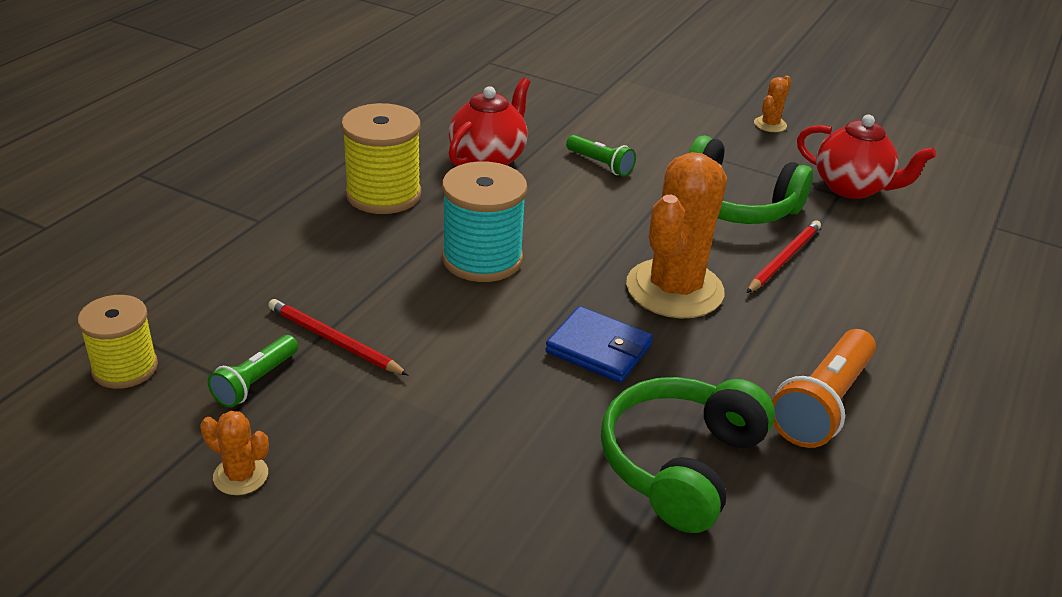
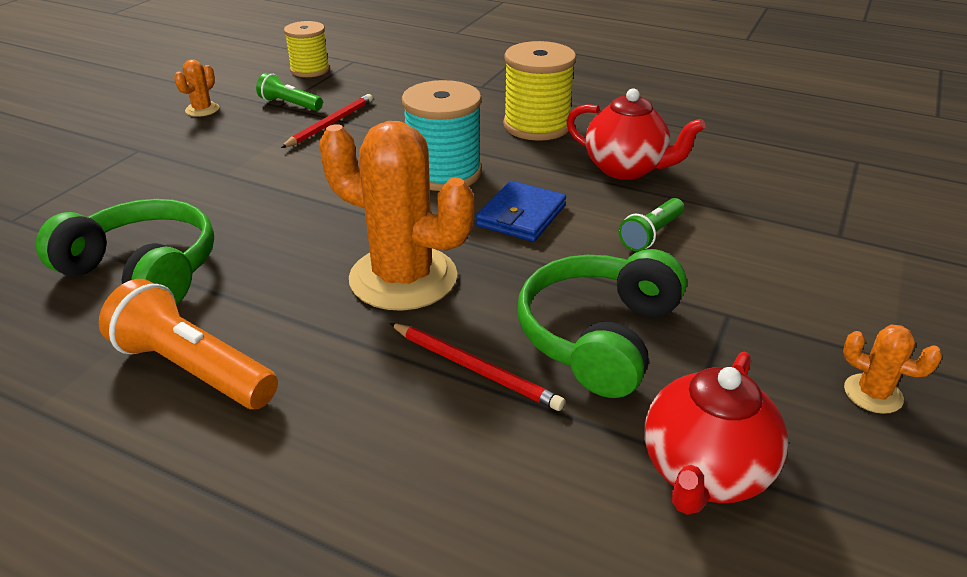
camera: 90 degrees right, 0 degrees up
(598, 349) = (307, 231): blue wallet -> blue wallet (521, 216)

